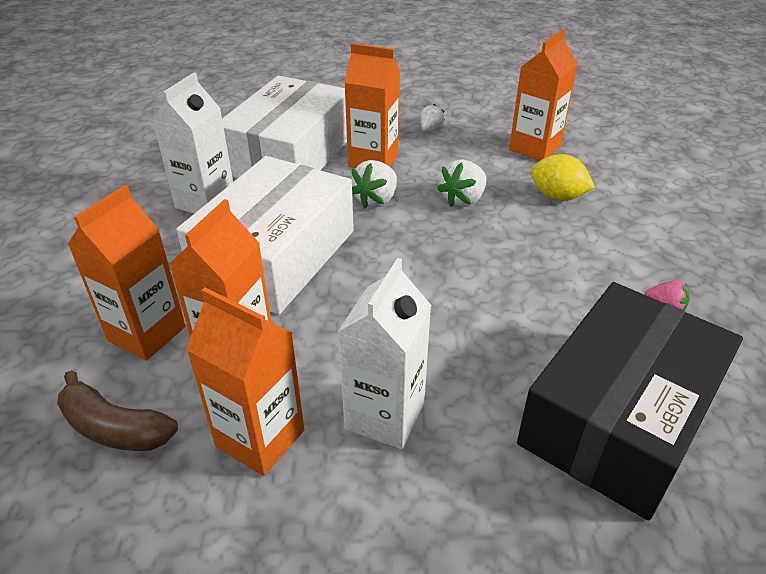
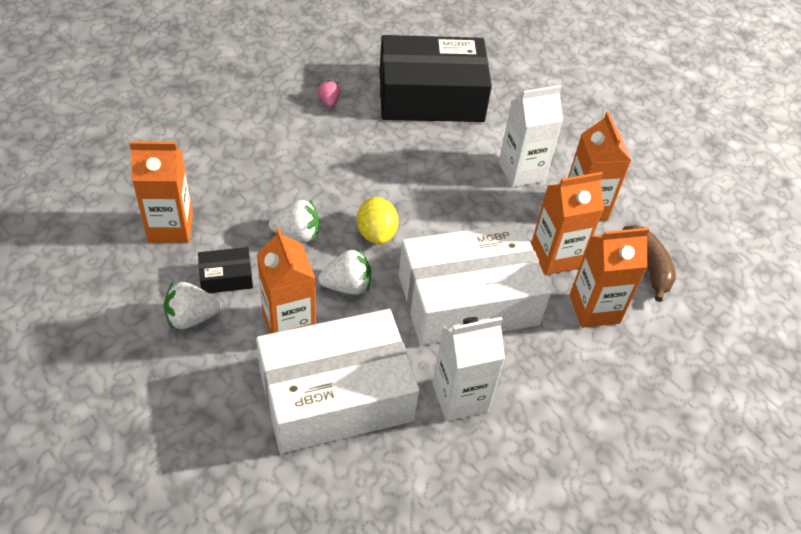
camera: 135 degrees left, 10 degrees up
(430, 129) = (191, 317): white strawberry -> white strawberry, size x1.62
(453, 153) = (226, 277): none -> black box
(557, 197) = (243, 185): yellow lemon -> yellow lemon (376, 233)

